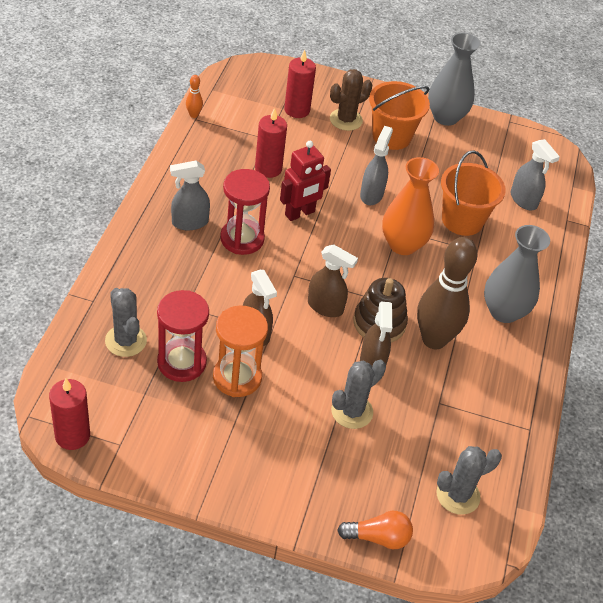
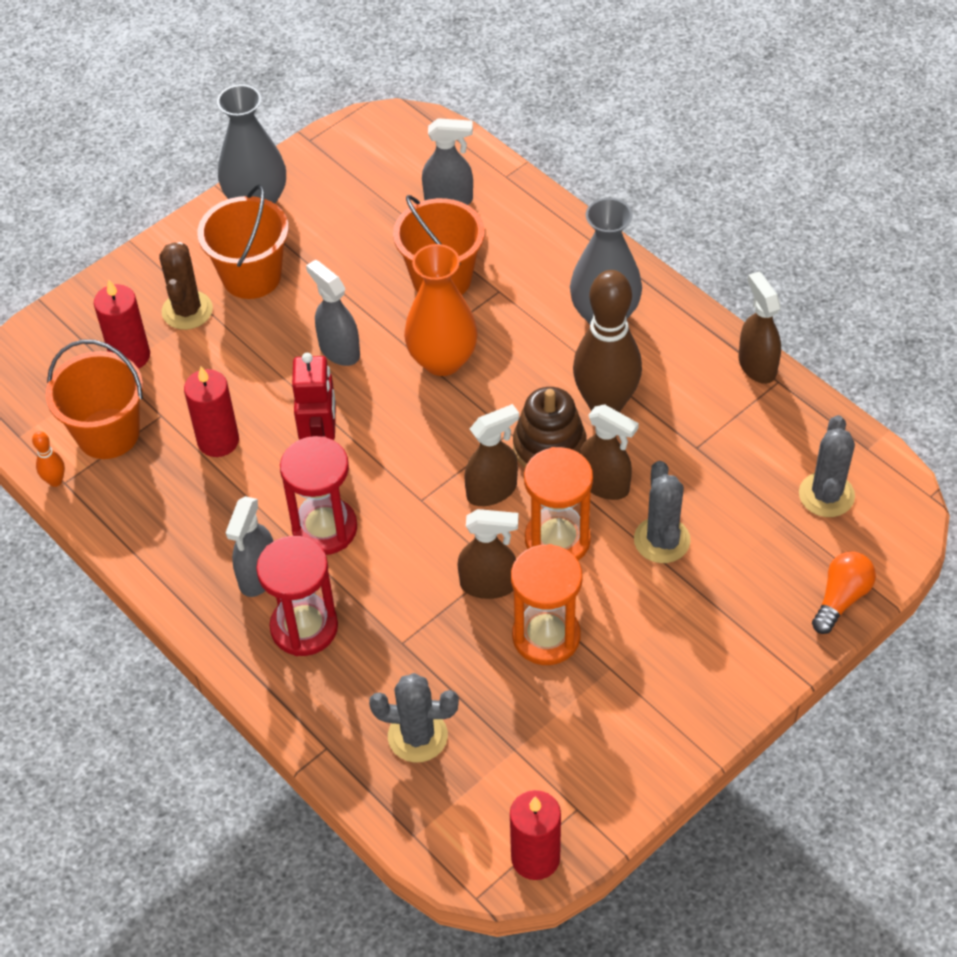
camera: 50 degrees left, 5 degrees up
(182, 362) = (489, 687): red hourglass -> red hourglass (304, 627)
(239, 122) = (108, 433): none -> orange bucket
(313, 355) = (557, 540): none -> orange hourglass
(533, 411) = (757, 365): none -> brown spray bottle

